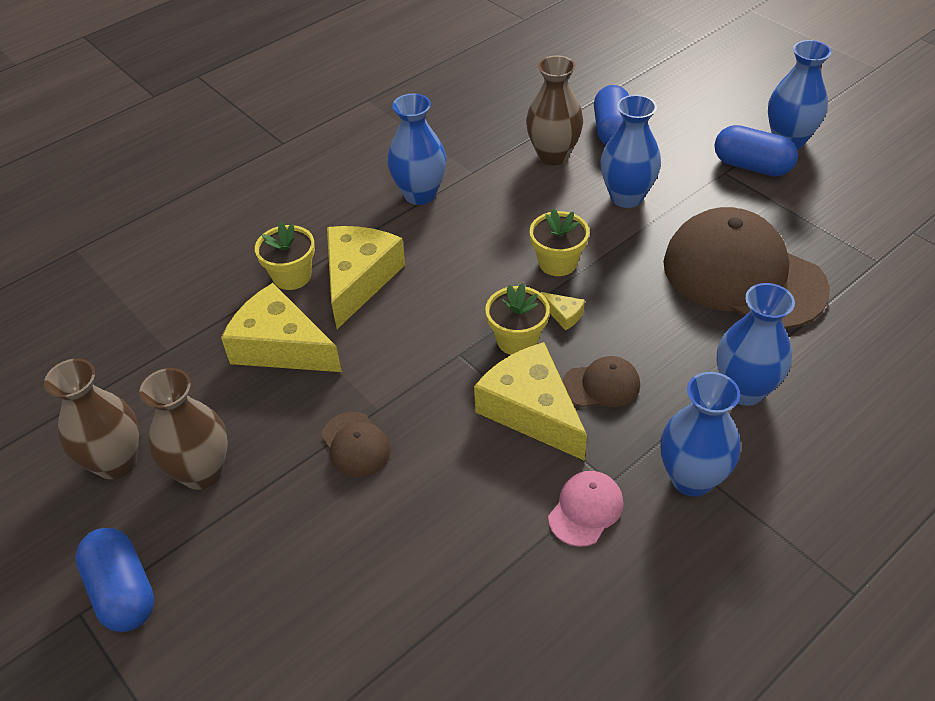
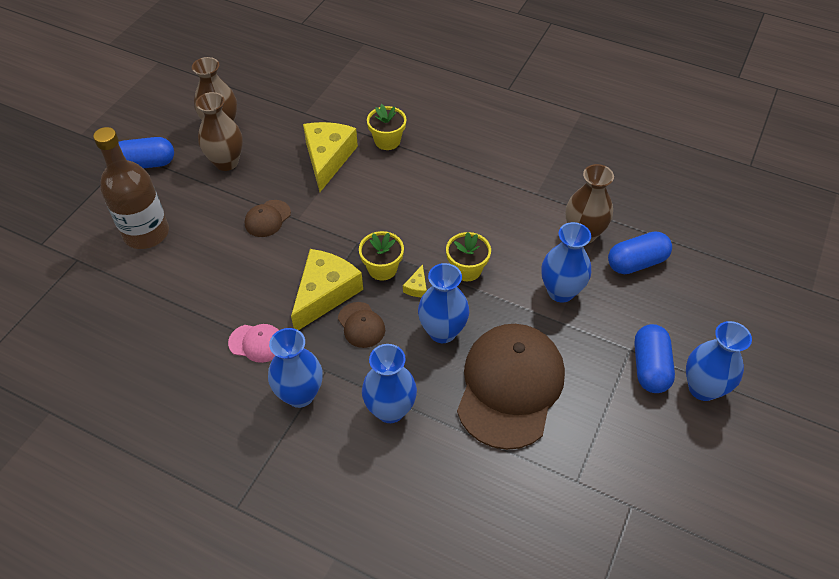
camera: 65 degrees right, 5 degrees up
(123, 591) = (146, 164): blue capsule -> blue capsule turned 45 degrees clockwise
(289, 620) = (146, 233): none -> brown bottle
(359, 279) = (399, 173): yellow cheese -> none
(420, 194) = (496, 174): blue vase -> blue vase (442, 331)

